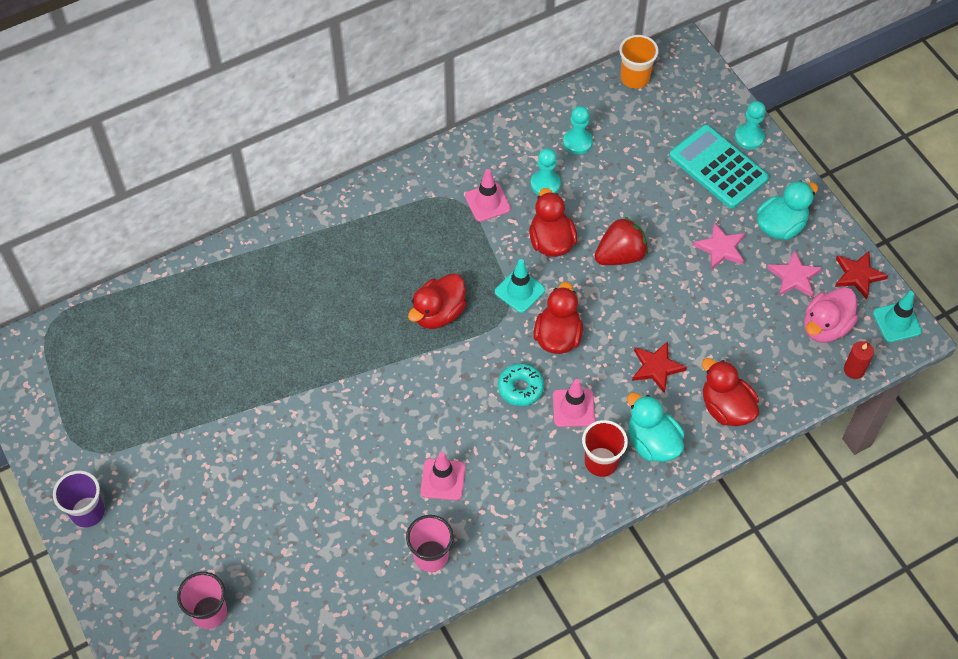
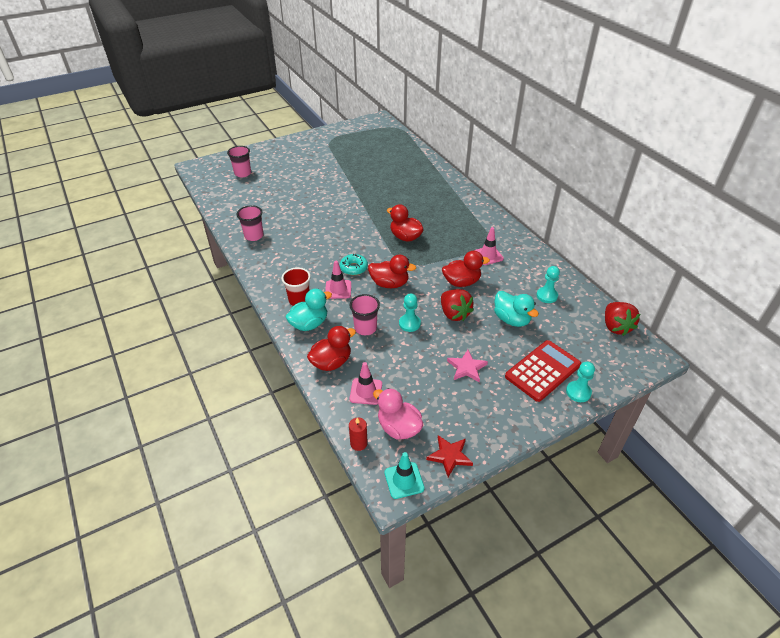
camera: 90 degrees right, 15 degrees down
(88, 512) = (299, 142): purple cup -> none
(443, 479) = (298, 239): pink traffic cone -> pink traffic cone (366, 391)
(519, 291) = (423, 268): turquoise traffic cone -> none
(545, 184) = (507, 280): turquoise pawn -> turquoise pawn (409, 324)
(635, 78) = (615, 327): orange cup -> red strawberry
(656, 367) = (365, 328): red star -> pink cup
(718, 167) = (542, 371): turquoise calculator -> red calculator
(780, 226) = (493, 406): turquoise duck -> turquoise duck (511, 319)
(794, 277) = (444, 411): pink star -> none

